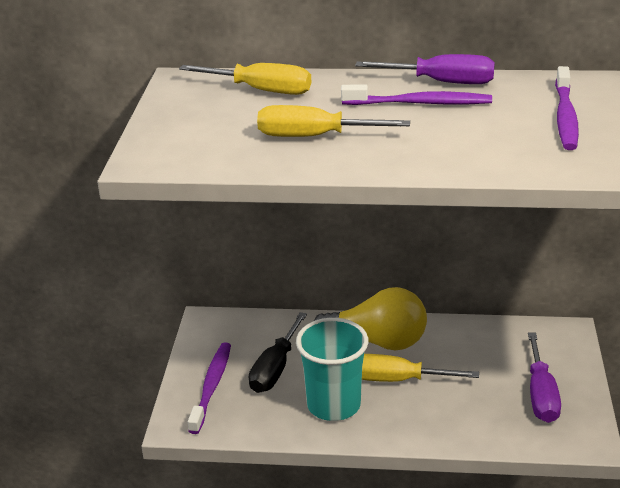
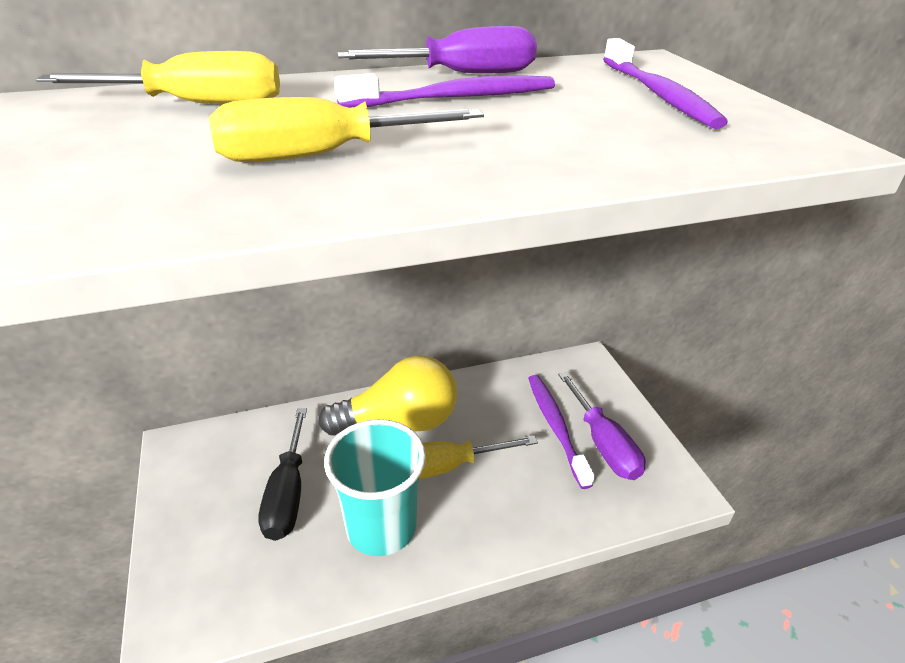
camera: 25 degrees left, 5 degrees up
(211, 386) = (207, 547): purple toothbrush -> purple toothbrush (556, 427)

